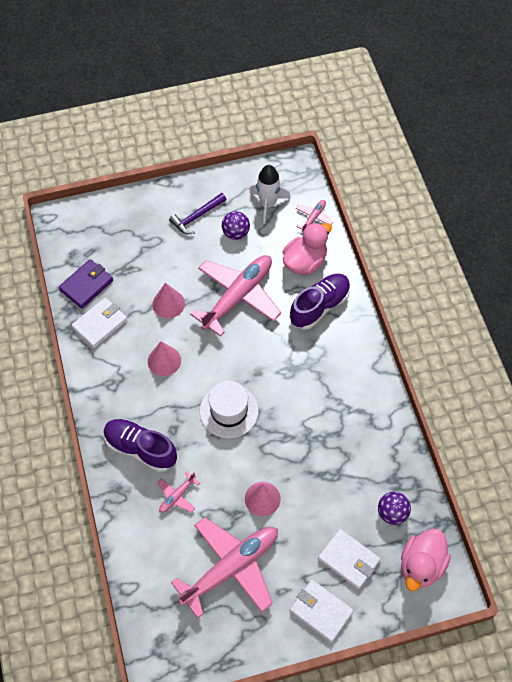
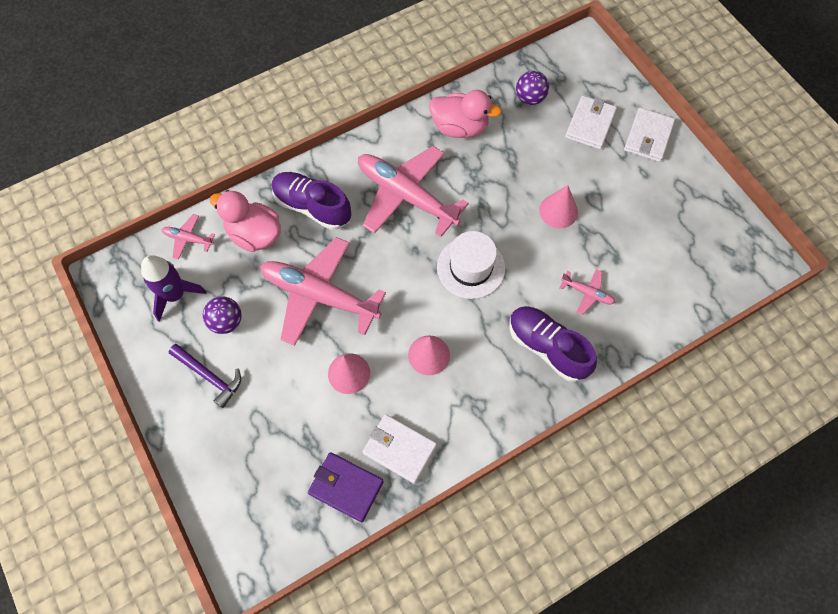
camera: 105 degrees left, 5 degrees up
(140, 449) = (547, 347): purple shoe -> purple shoe turned 120 degrees clockwise
(231, 567) = (640, 222): pink plane -> pink plane (406, 196)
(268, 204) = (175, 295): white rocket -> purple rocket
(421, 565) = (571, 68): pink duck -> pink duck (460, 127)

